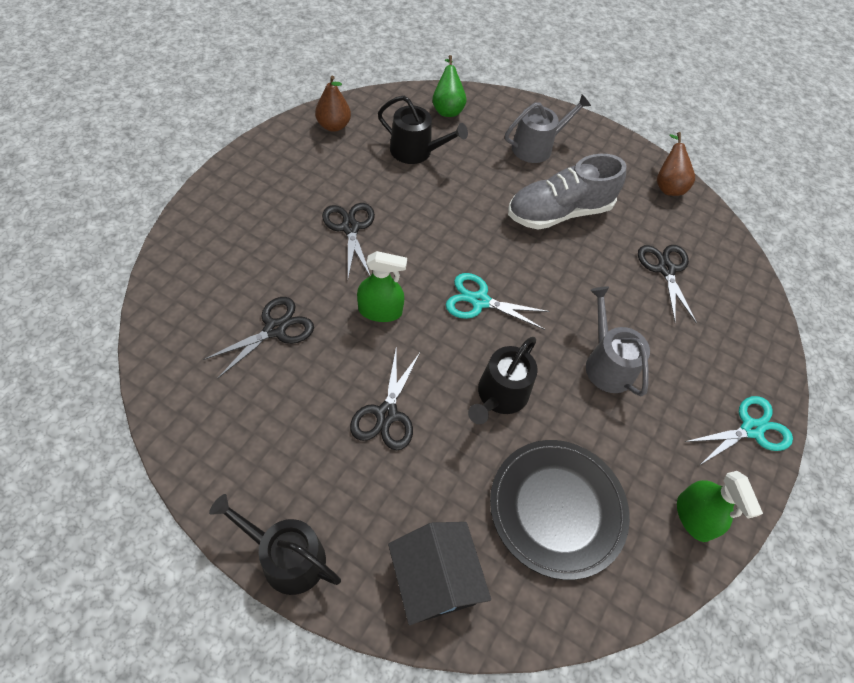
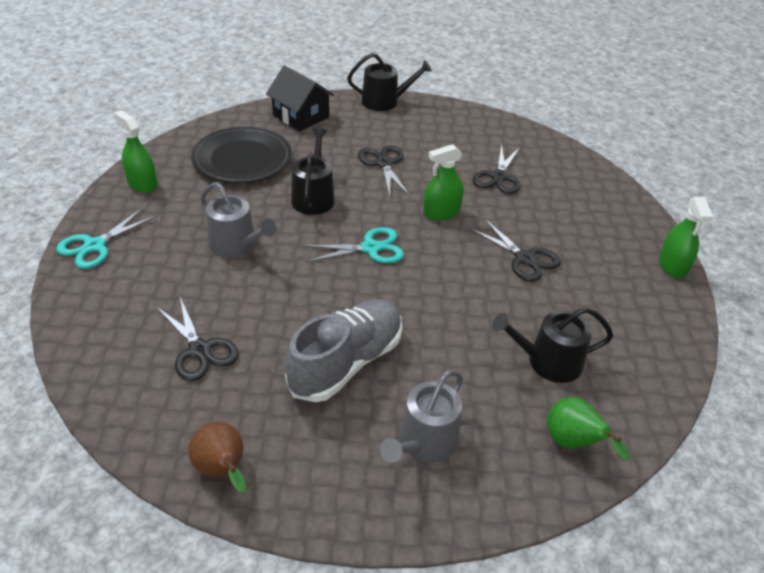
camera: 155 degrees right, 15 degrees down
(235, 166) = (673, 265): none -> green spray bottle
(333, 126) = (654, 349): brown pear -> none

